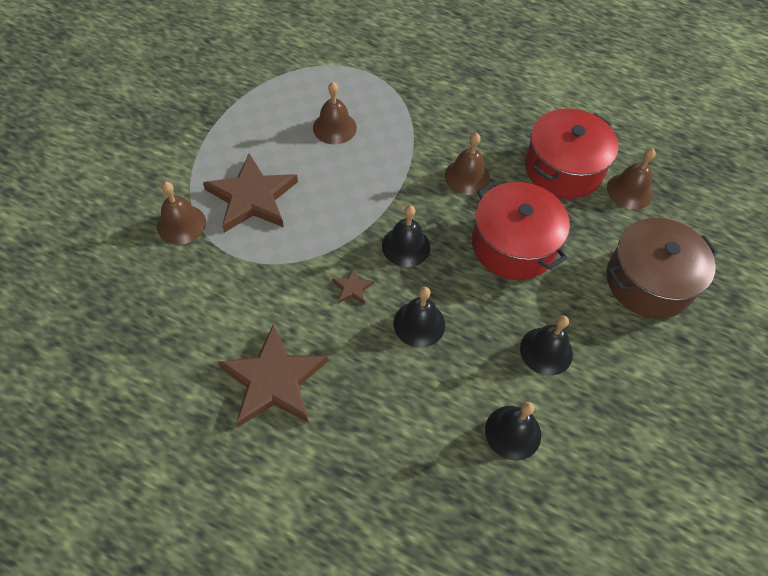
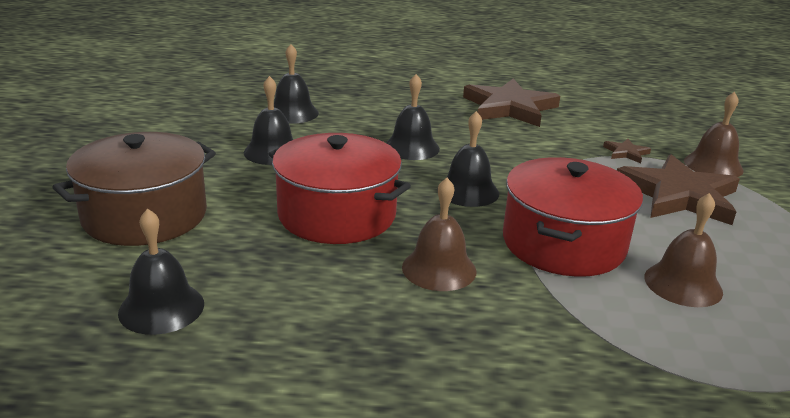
camera: 160 degrees right, 30 degrees down
(352, 288) = (496, 156): brown star -> brown star (626, 153)
(563, 169) = (286, 313): red pot -> red pot (563, 243)
(629, 191) = (161, 308): brown bell -> black bell

